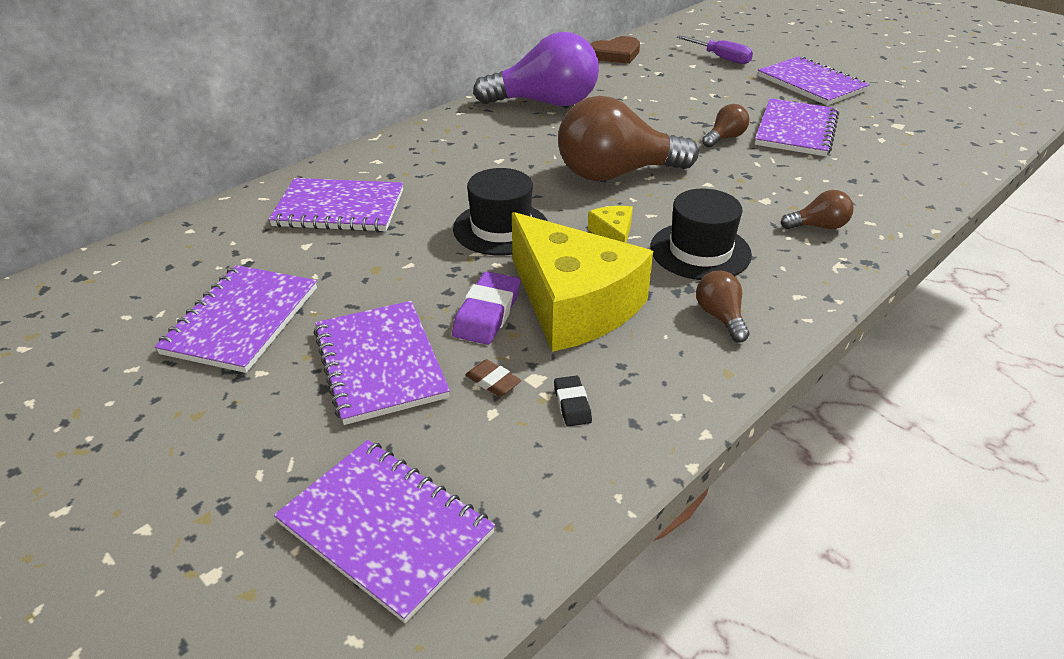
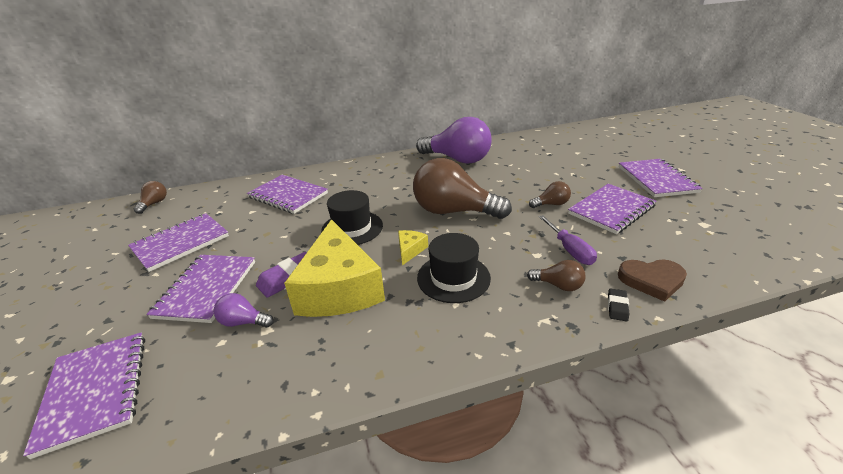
camera: 30 degrees right, 5 degrees down
(493, 381) = (243, 322): brown eraser -> purple light bulb
(572, 404) = (265, 355): black eraser -> black eraser (617, 307)
(616, 54) = (532, 138): brown heart -> brown heart (651, 280)
(720, 317) = (417, 330): brown light bulb -> brown light bulb (154, 203)
(721, 58) = (603, 151): purple screwdriver -> purple screwdriver (569, 250)

